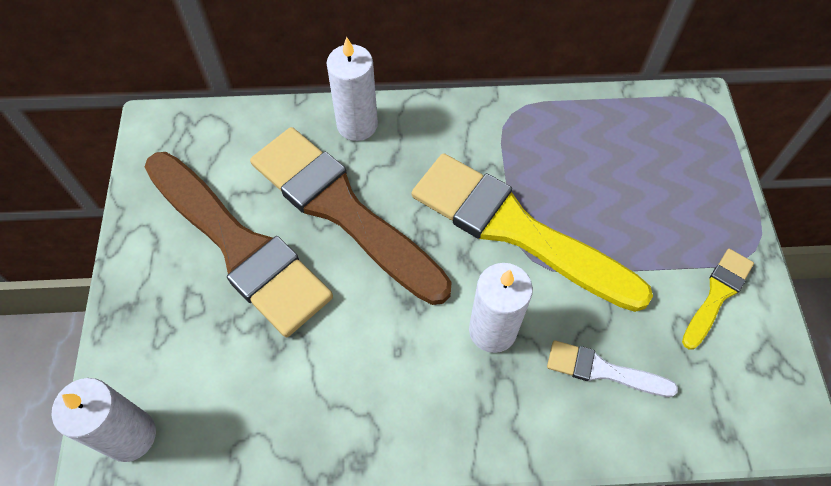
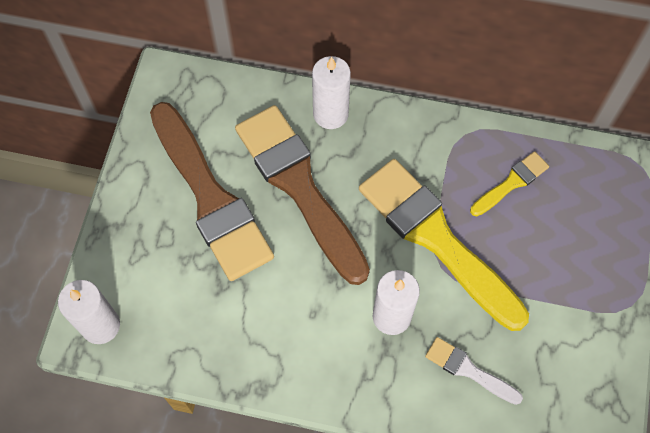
camera: 15 degrees right, 5 degrees up
(717, 295) = (583, 334): yellow brush -> yellow brush (511, 183)

